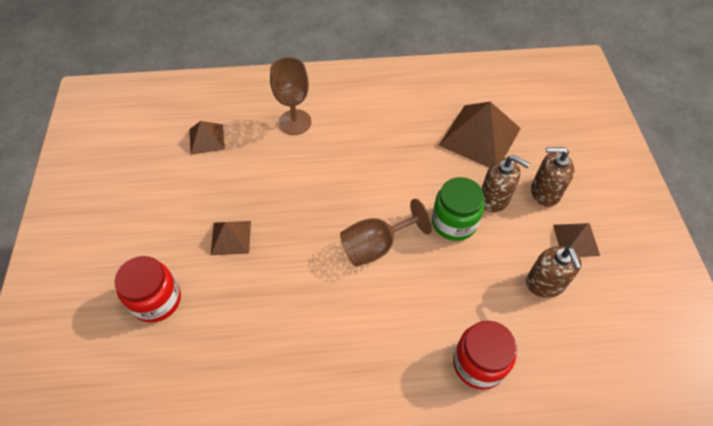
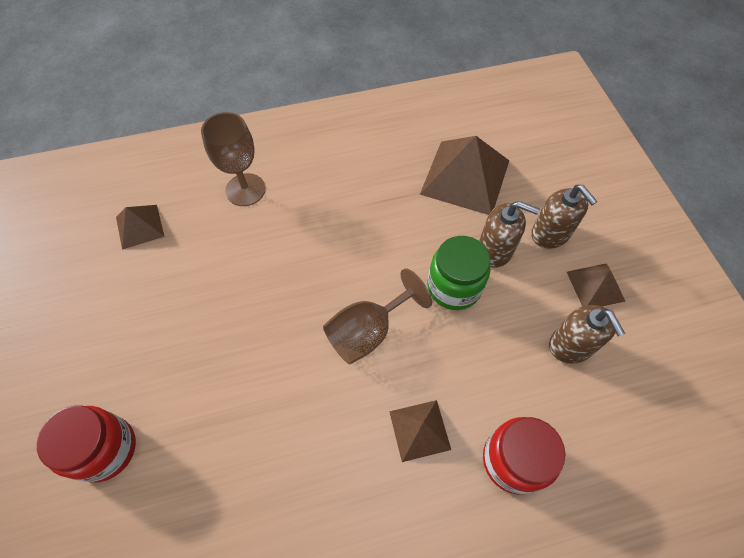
camera: 10 degrees left, 5 degrees up
(231, 237) = (188, 349): brown pyramid -> brown pyramid (419, 430)
(545, 192) = (550, 234): brown soap dispenser -> brown soap dispenser turned 120 degrees counterclockwise

